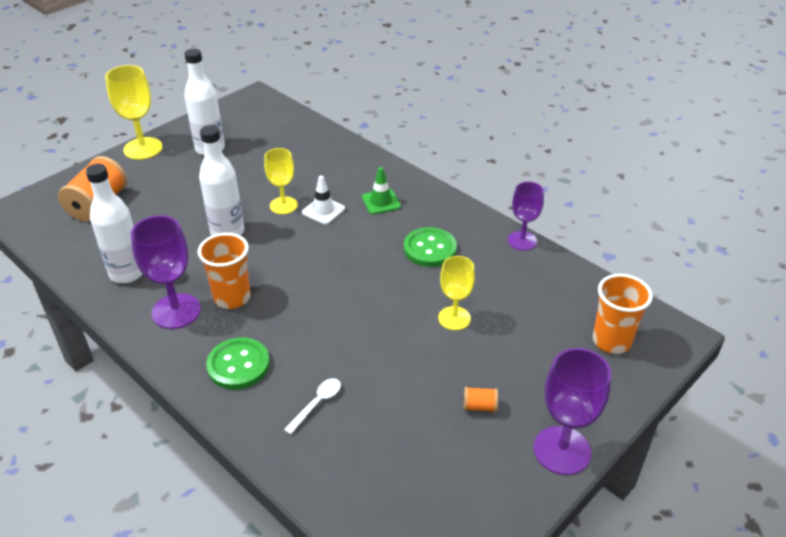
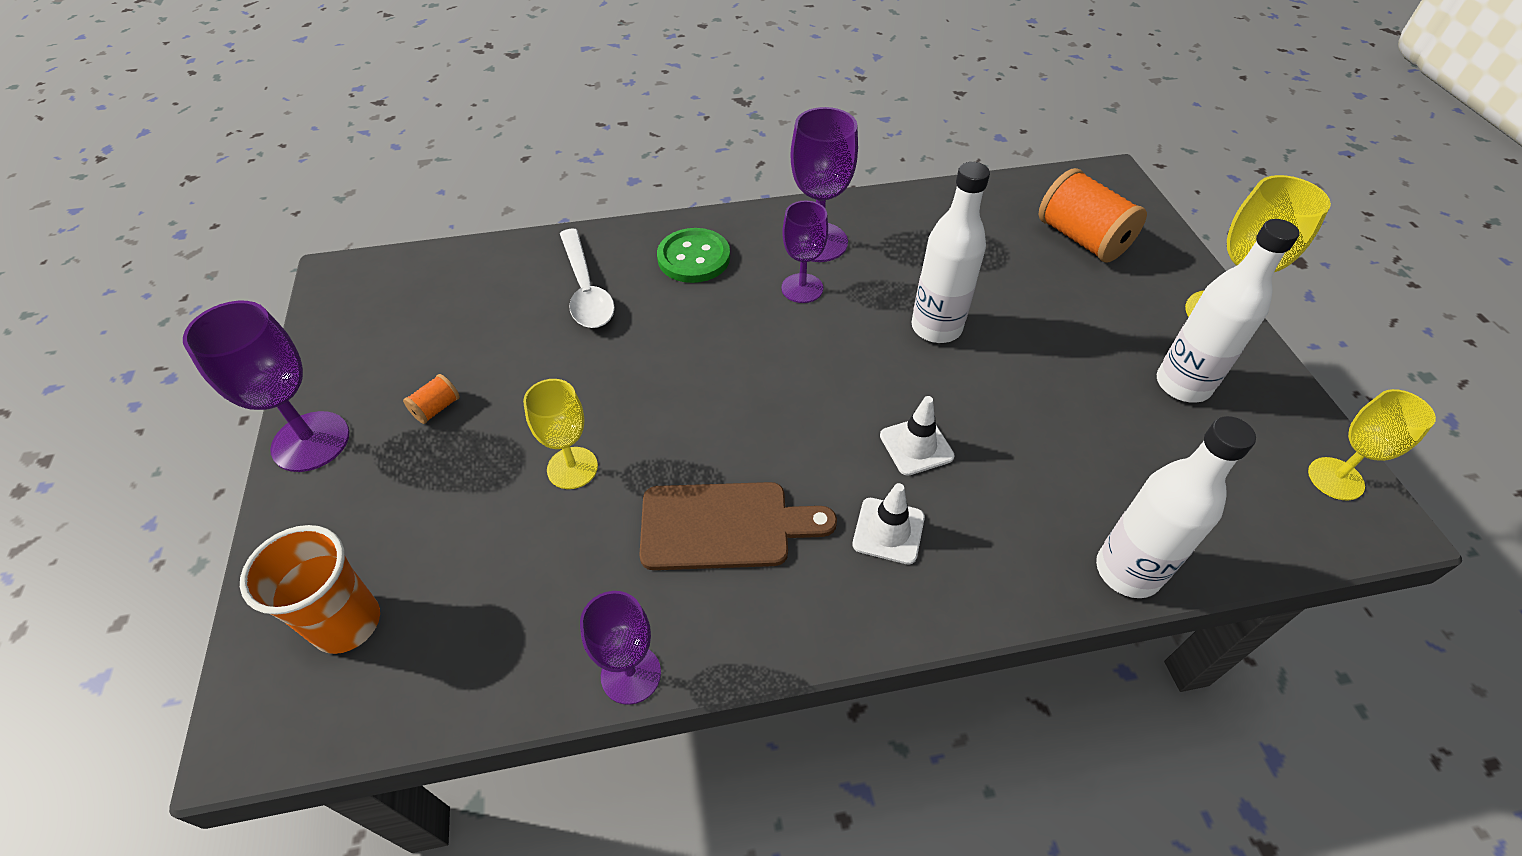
camera: 125 degrees right, 10 degrees up
(127, 273) = (916, 226): white bottle -> white bottle (1127, 571)
(232, 297) = (802, 288): orange cup -> purple goblet
(283, 205) = (962, 407): yellow goblet -> yellow goblet (1335, 479)
(317, 403) = (586, 290): white spoon -> white spoon, size x1.76
(381, 202) = (888, 531): green traffic cone -> white traffic cone
(430, 249) = (724, 526): green button -> brown cutting board

